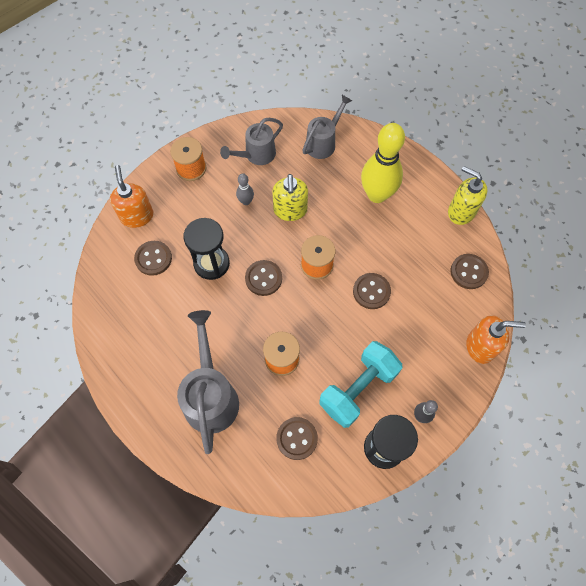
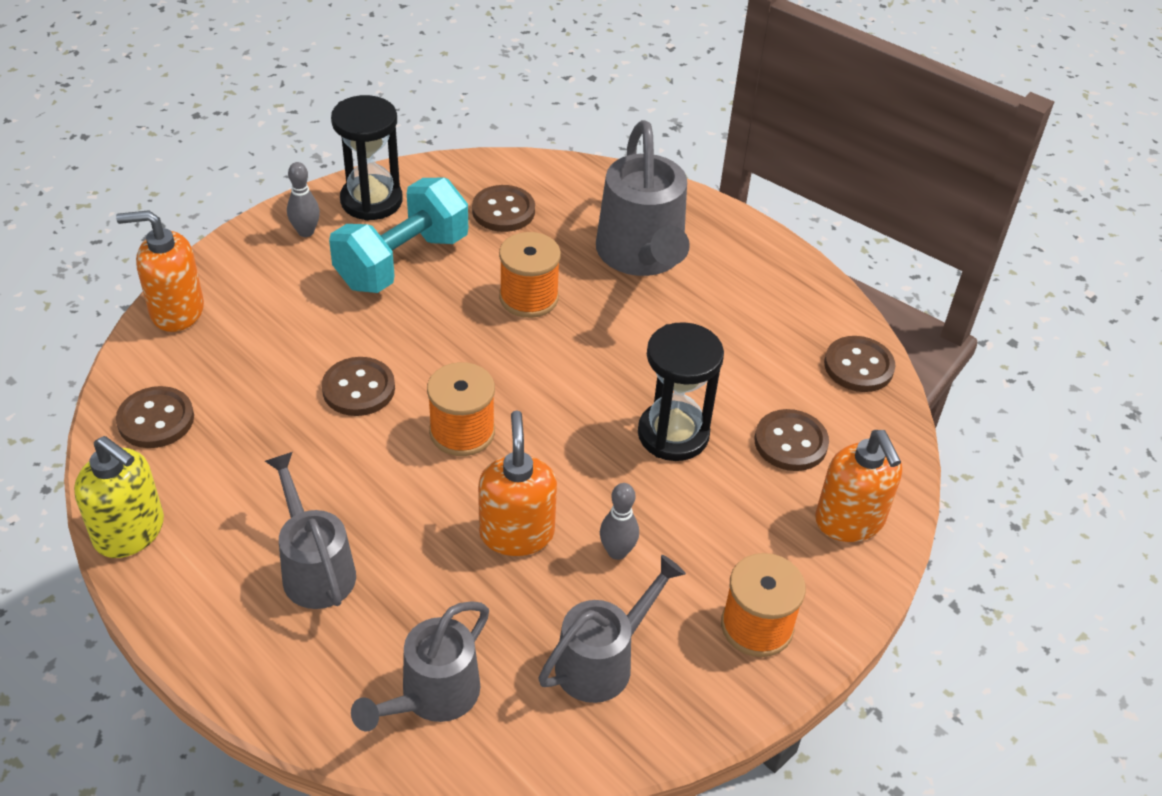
camera: 175 degrees right, 20 degrees down
(263, 278) = (567, 410): brown button -> brown button (858, 366)
(290, 210) = (516, 533): yellow soap dispenser -> orange soap dispenser
(377, 195) = (315, 568): yellow bowling pin -> grey watering can

